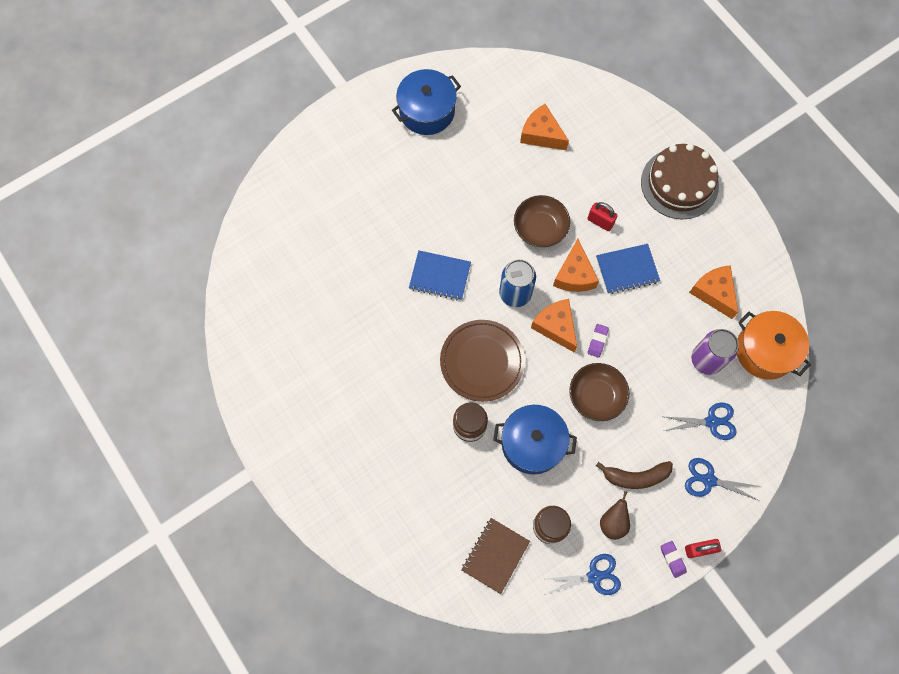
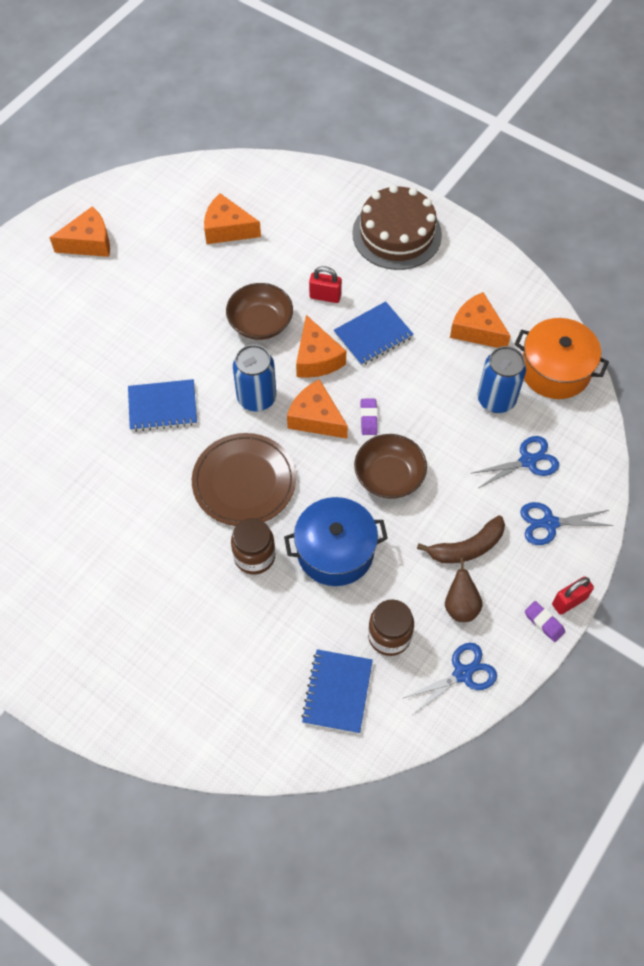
camera: 20 degrees left, 10 degrees down
(427, 111) = (89, 242): blue pot -> orange cheese
(495, 555) = (337, 692): brown notebook -> blue notebook
(706, 360) = (496, 399): purple can -> blue can

